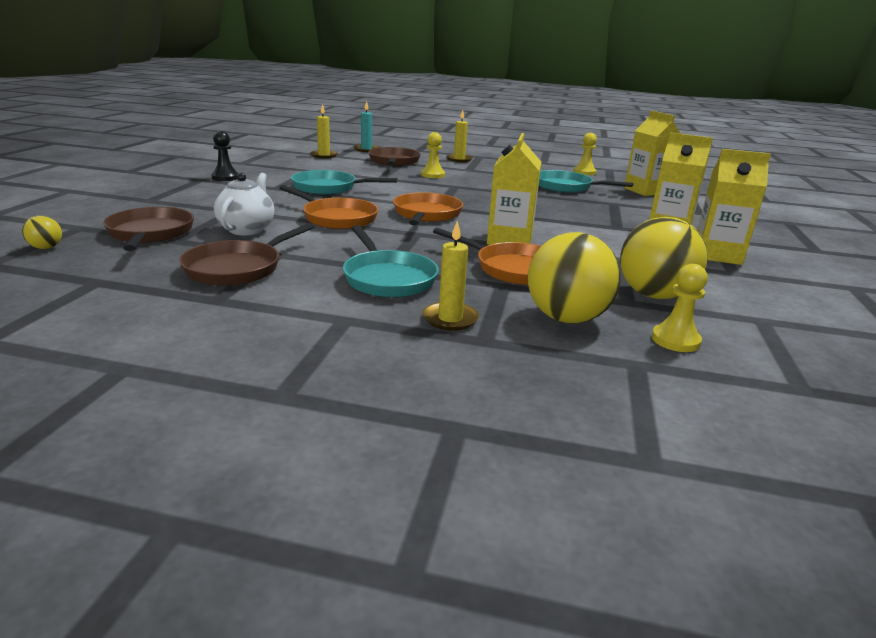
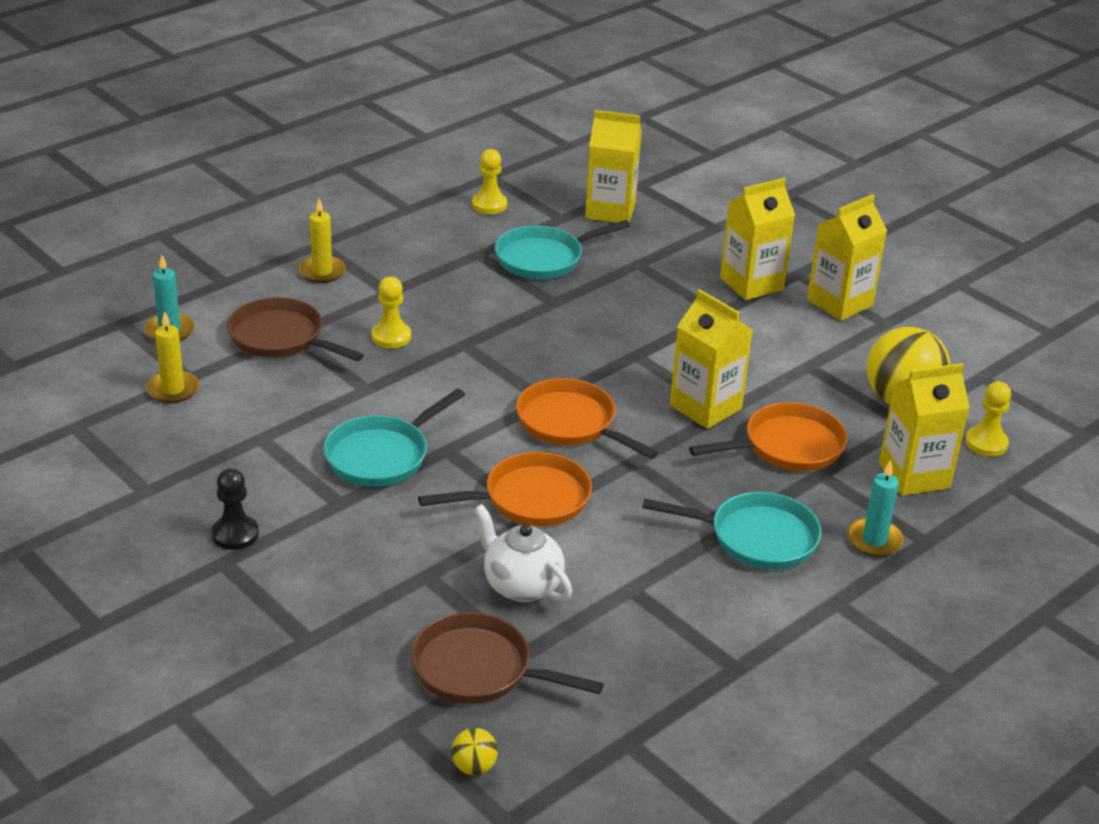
camera: 55 degrees left, 10 degrees up
(238, 268) = (656, 629): brown pan -> none
(450, 319) = (874, 540): yellow candle -> turquoise candle
(566, 318) = (914, 475): yellow ball -> yellow carton

